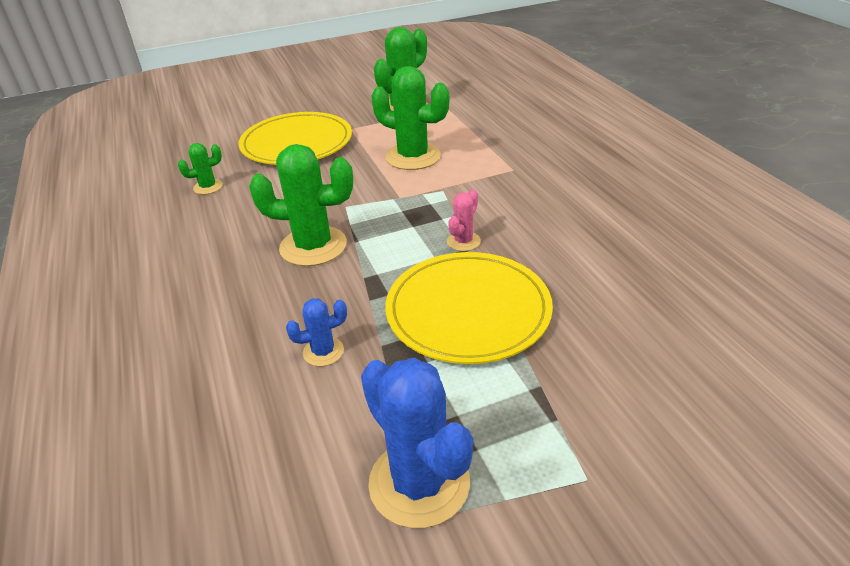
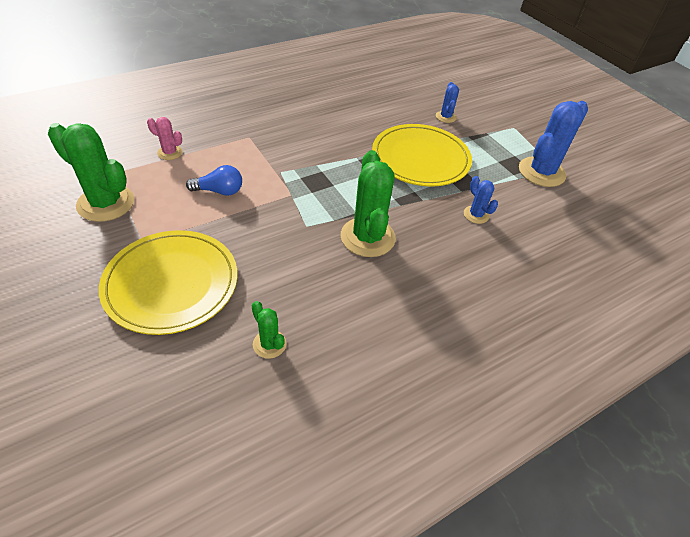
camera: 105 degrees left, 10 degrees up
(413, 157) = (219, 191): green cactus -> blue light bulb
(463, 241) = (350, 161): pink cactus -> pink cactus (170, 153)
(604, 363) = (445, 117): none -> blue cactus

